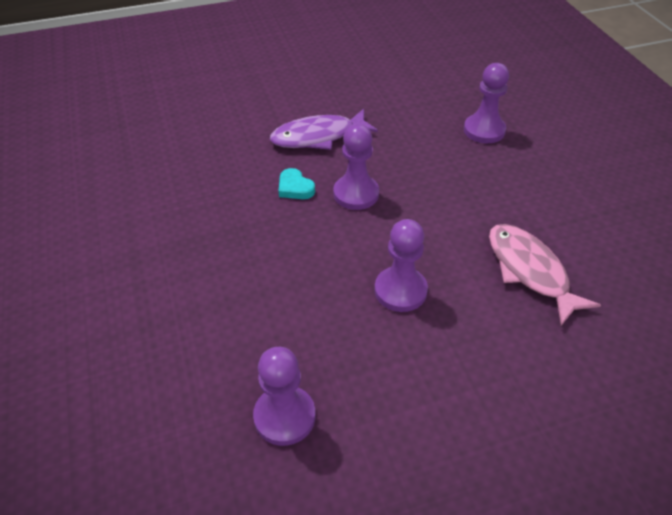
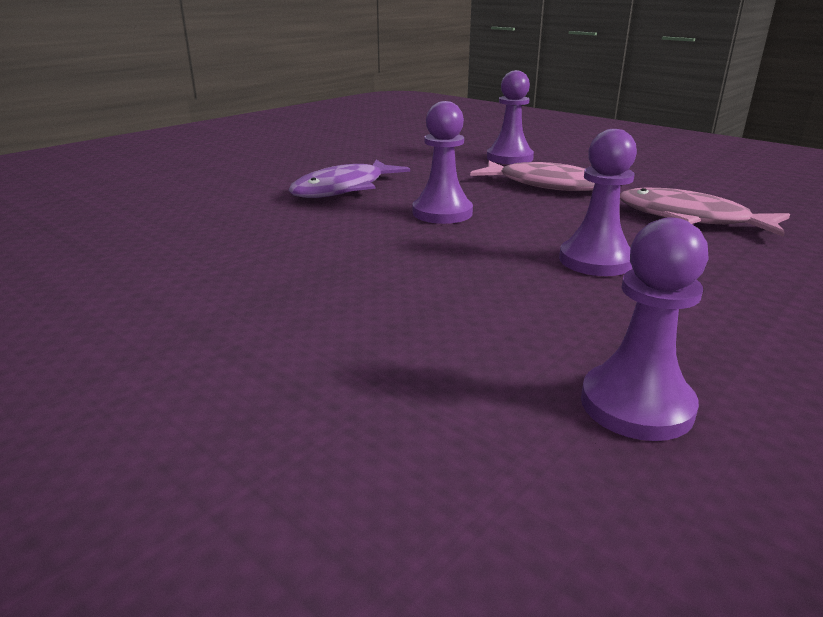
camera: 30 degrees left, 20 degrees down
(295, 188) = (364, 223): turquoise heart -> none
(469, 182) = (546, 185): none -> pink fish

